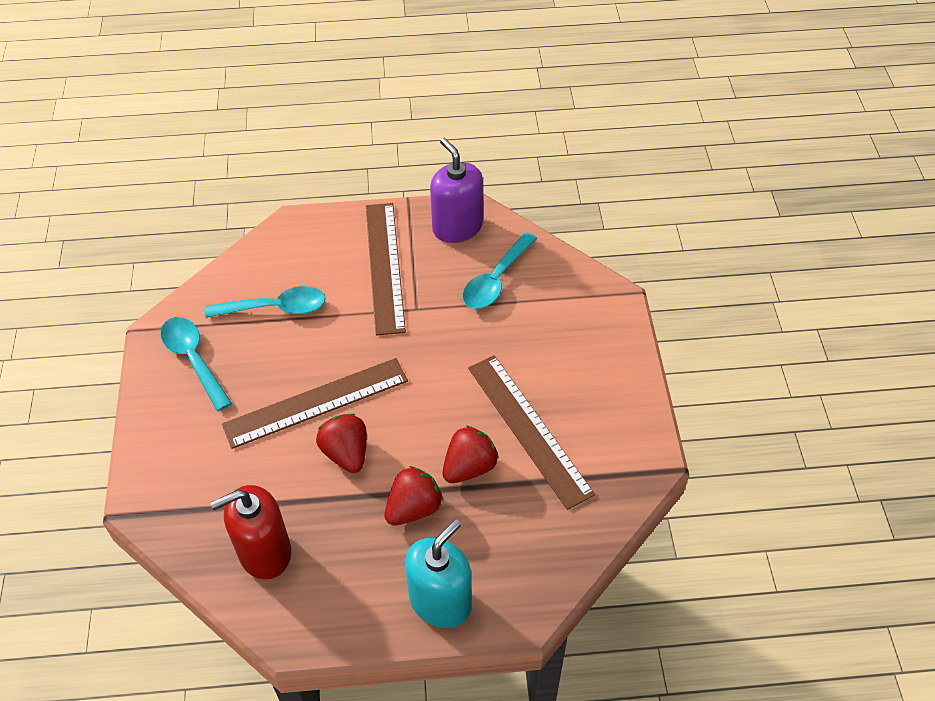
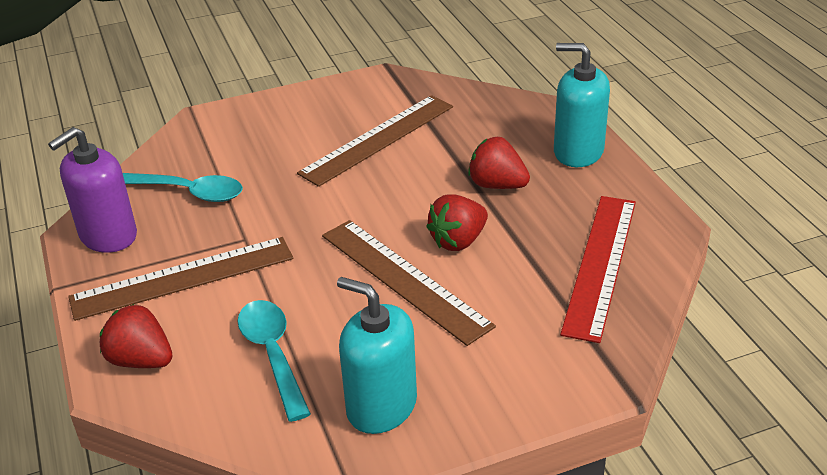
camera: 105 degrees left, 15 degrees down
(193, 359) = (381, 406): turquoise spoon -> turquoise soap dispenser
(264, 552) = (600, 264): red soap dispenser -> red ruler
(469, 467) = (436, 163): red strawberry -> red strawberry (141, 360)

